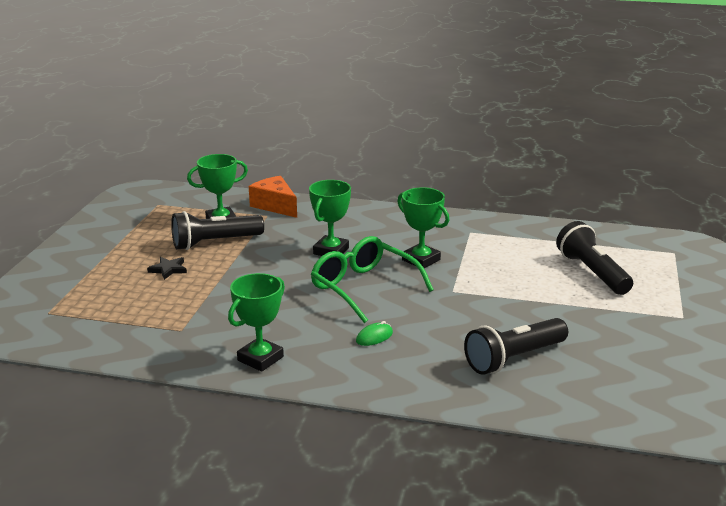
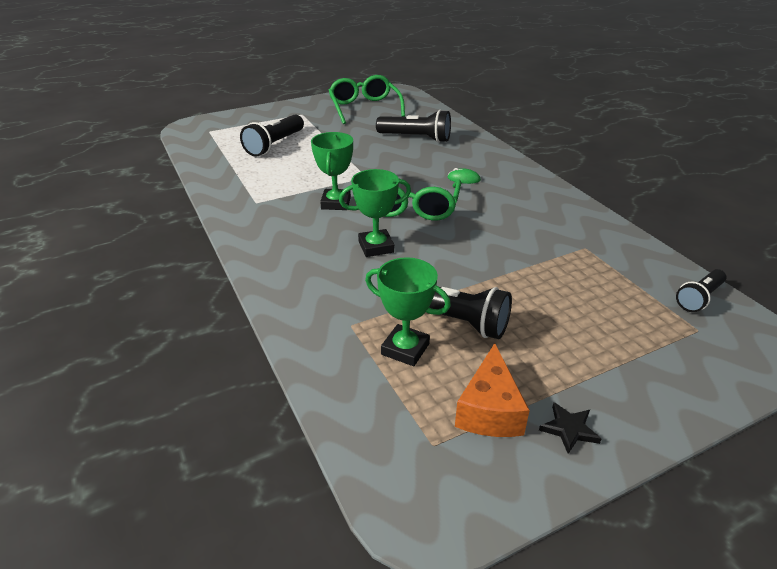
camera: 130 degrees left, 10 degrees up
(56, 335) = (699, 298): none -> black flashlight
(168, 269) = (536, 313): black star -> black star (569, 429)
(260, 358) = (551, 202): green trophy -> none
(275, 206) = (320, 334): orange cheese -> orange cheese (489, 410)
(665, 367) = (364, 108): none -> green glasses

